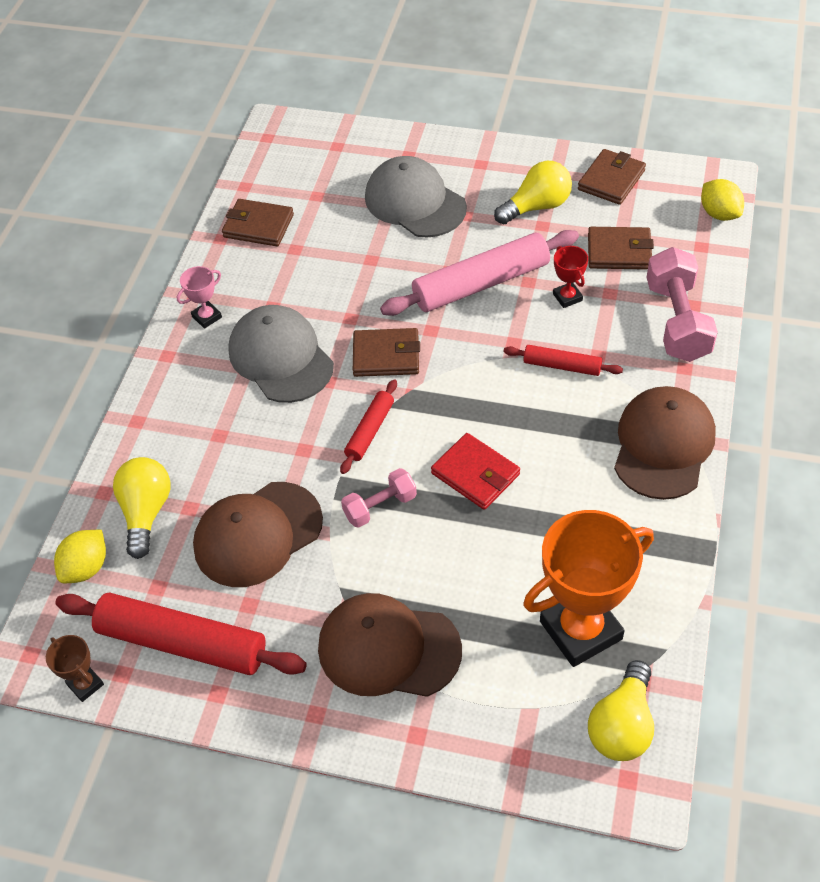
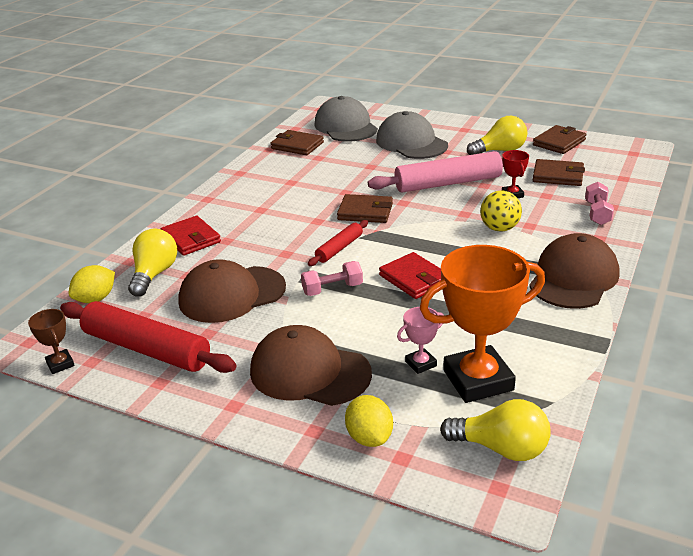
camera: 10 degrees right, 20 degrees down
(171, 438) = (191, 239): none -> red wallet
(207, 317) = (243, 183): pink trophy -> pink trophy (420, 364)
(280, 357) = (287, 206): grey cap -> grey cap (345, 126)
(562, 366) = (499, 228): red rolling pin -> yellow ball
(622, 725) = (501, 448): yellow light bulb -> yellow light bulb turned 105 degrees counterclockwise
(677, 321) = (597, 213): pink dumbbell -> pink dumbbell, size x0.57
(719, 214) = (640, 163): yellow lemon -> yellow lemon (369, 437)

